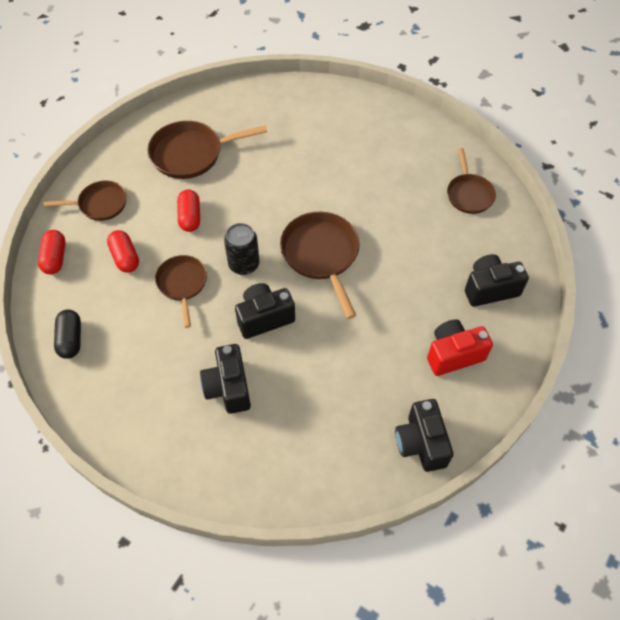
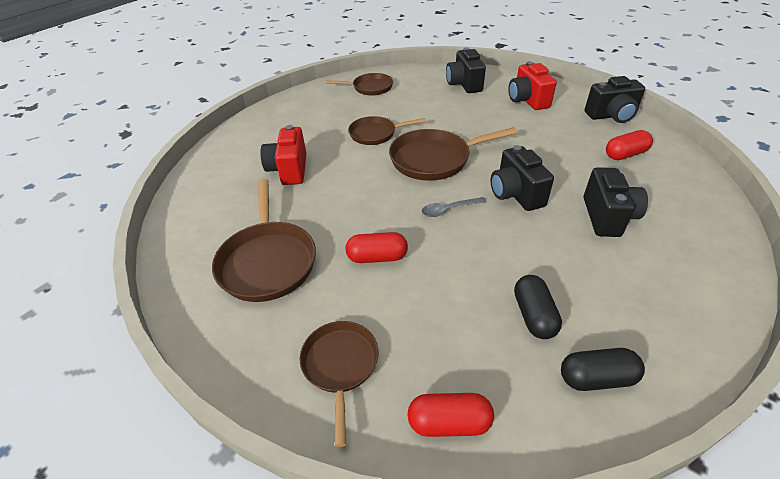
camera: 85 degrees left, 15 degrees down
(124, 311) = (533, 315): none -> black capsule
(125, 257) = (444, 322): red capsule -> red capsule (625, 155)
(182, 284) = (482, 259): brown pan -> brown pan (375, 134)
(228, 387) = (607, 217): black camera -> black camera turned 75 degrees counterclockwise
(244, 264) = (449, 210): black can -> grey spoon
(303, 147) = (289, 170): none -> red camera

